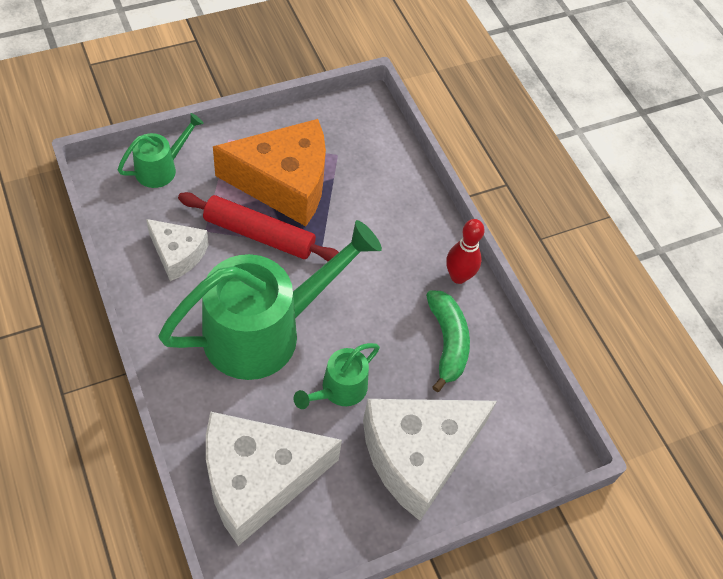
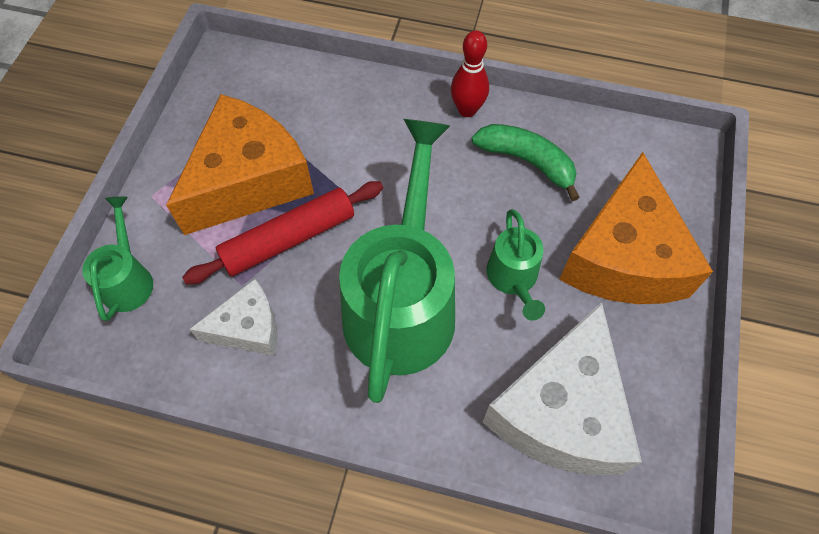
camera: 45 degrees left, 5 degrees up
(418, 455) = (624, 257): white cheese -> orange cheese

